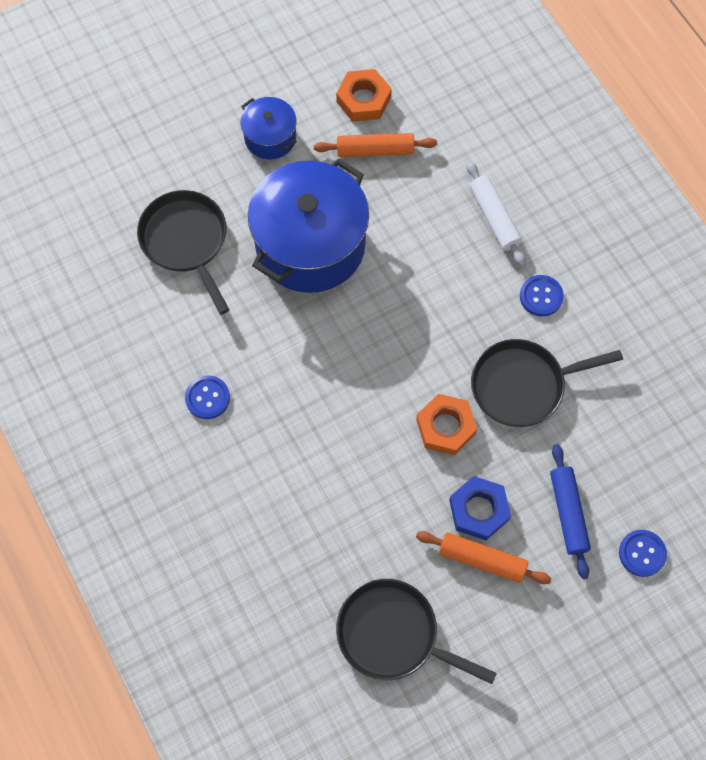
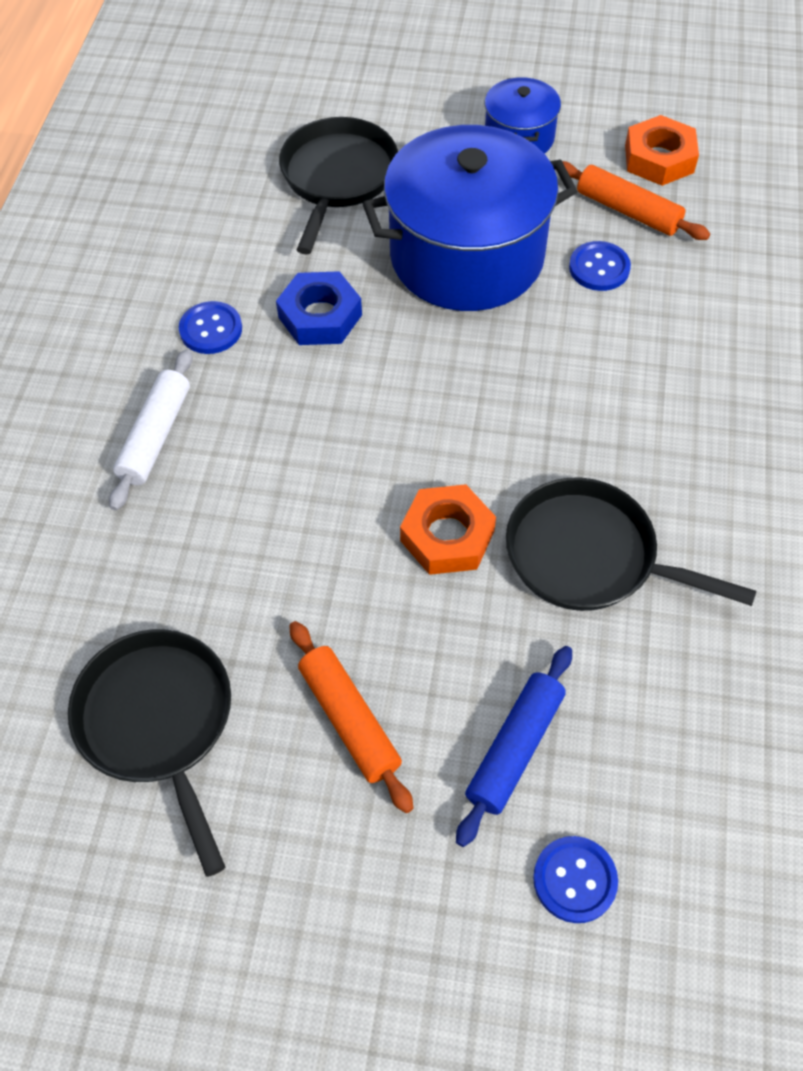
camera: 40 degrees right, 10 degrees down
(479, 510) = (400, 658): blue nut -> blue nut (320, 316)
(494, 218) = (715, 355): white rolling pin -> white rolling pin (156, 436)
(541, 296) = (703, 473): blue button -> blue button (599, 268)

